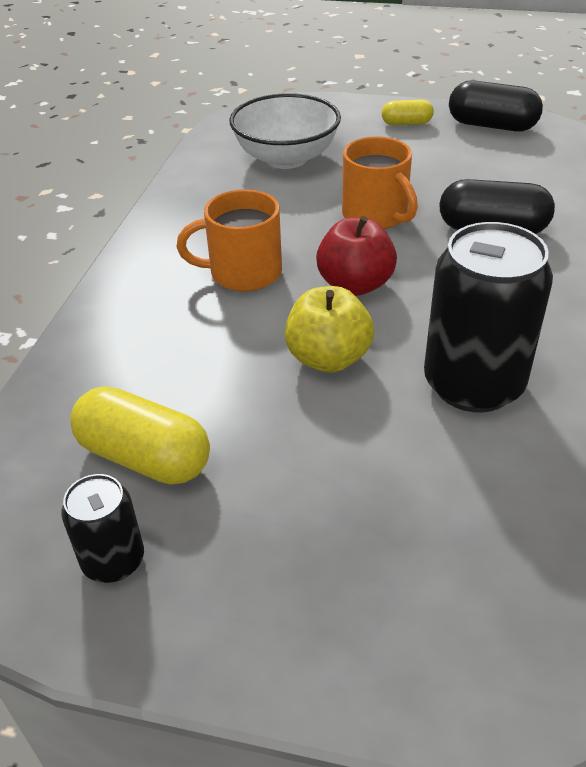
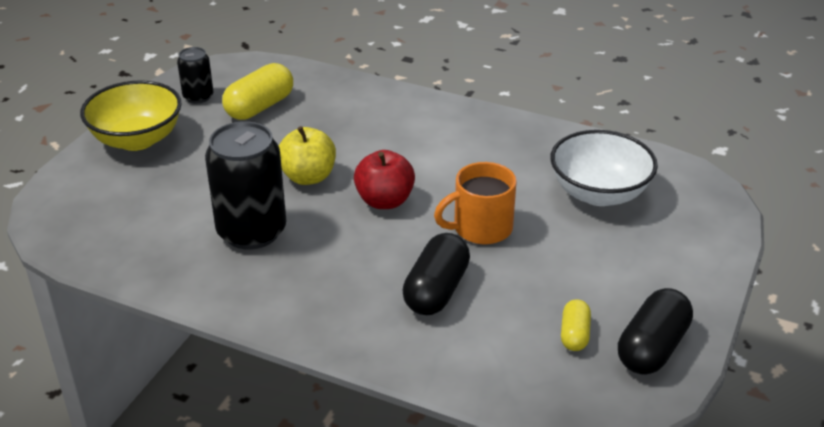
camera: 100 degrees right, 5 degrees down
(243, 273) = (420, 153): orange mug -> none
(284, 614) = (137, 139): none -> yellow bowl
(406, 123) = (666, 283): yellow capsule -> yellow capsule (574, 335)

